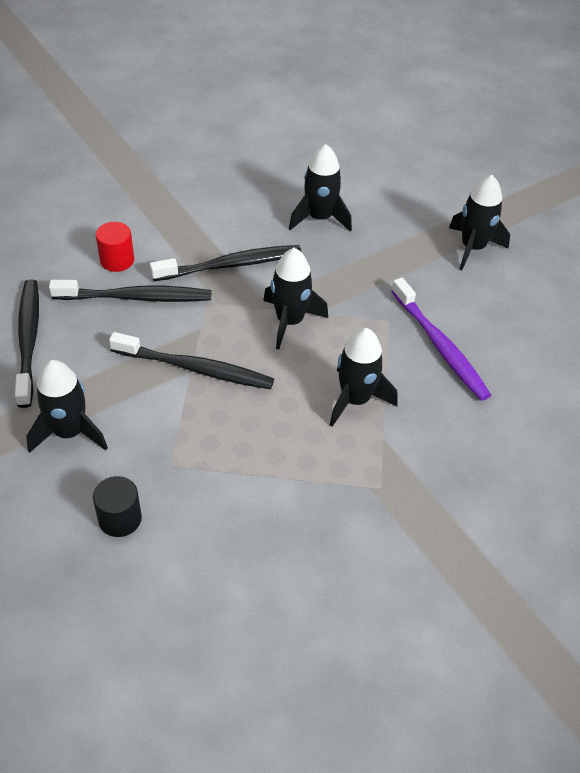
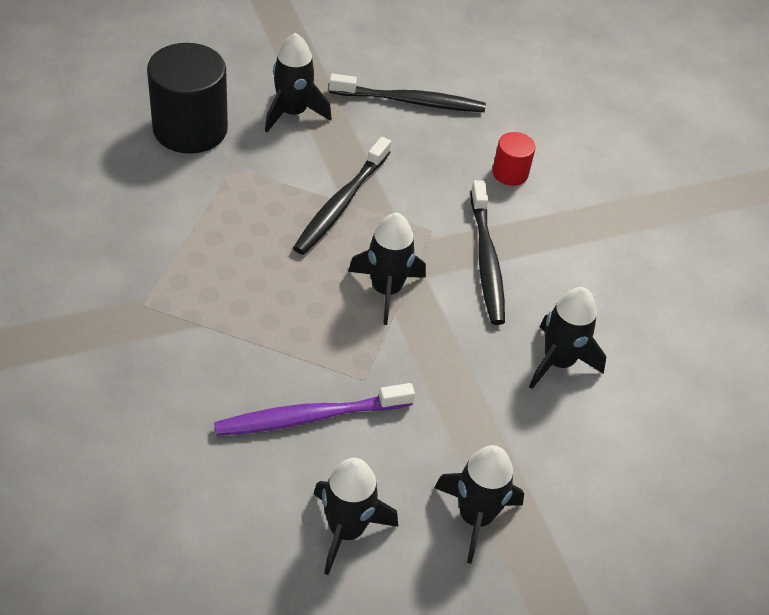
camera: 100 degrees right, 0 degrees up
(120, 519) = (190, 129): black cylinder -> black cylinder, size x2.02
(136, 297) = (451, 178): black toothbrush -> none
(355, 400) = (258, 316): black rocket -> black rocket (346, 530)

